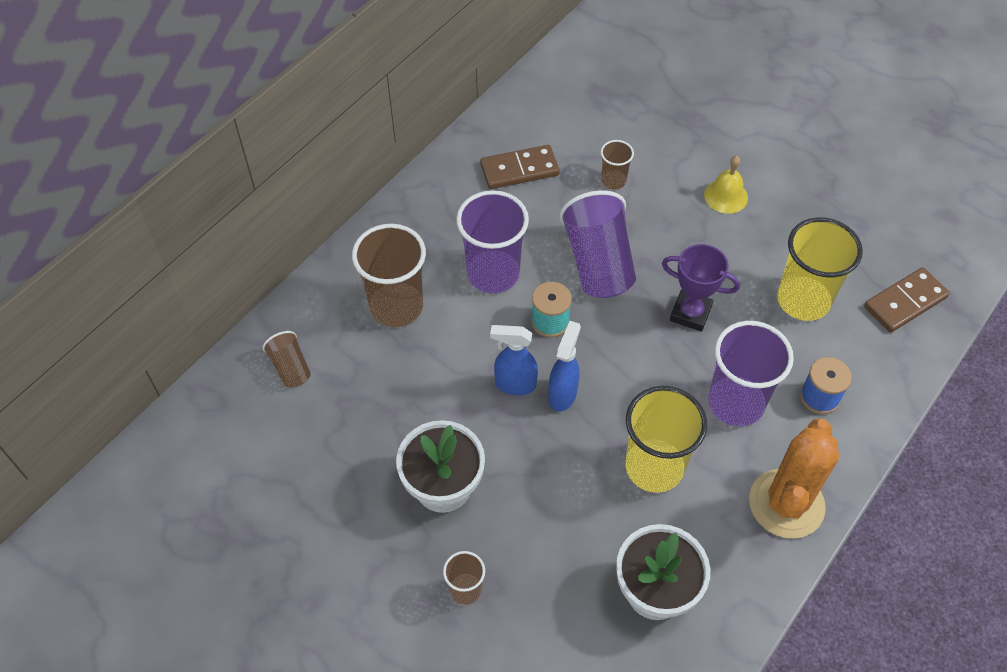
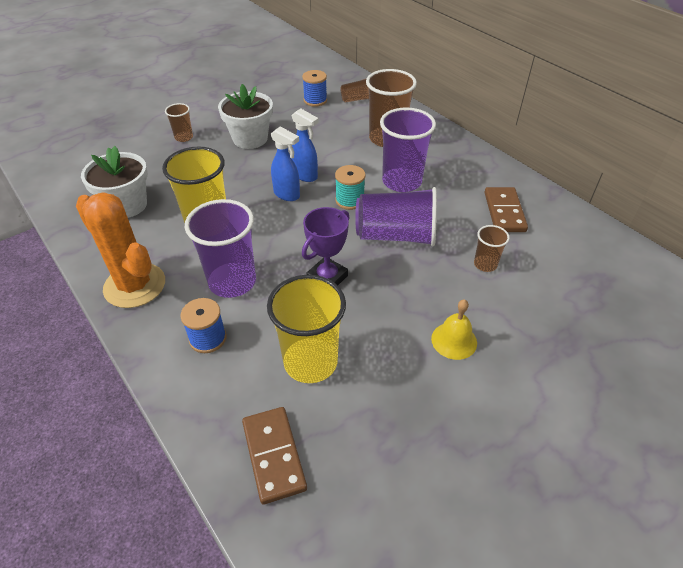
camera: 105 degrees right, 10 degrees down
(305, 426) = (315, 100): none -> blue spool
(514, 384) = (305, 176): blue spray bottle -> blue spray bottle turned 105 degrees clockwise

